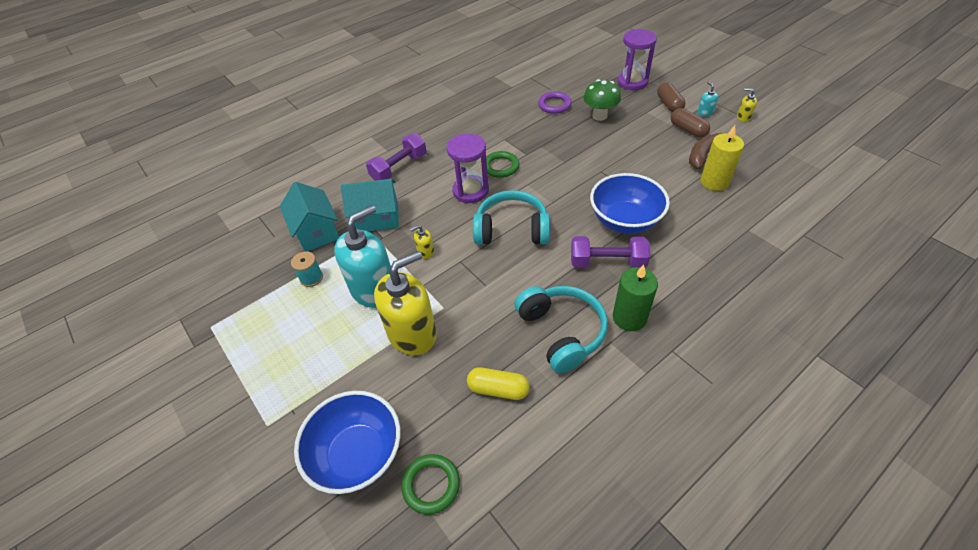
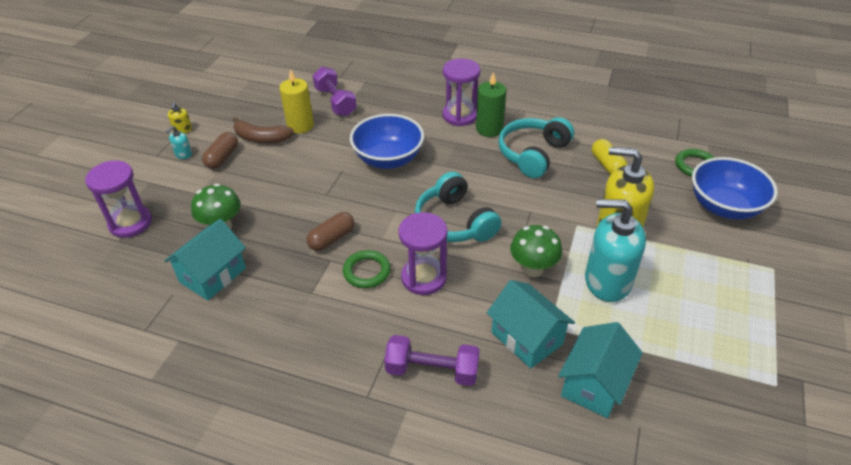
camera: 125 degrees left, 5 degrees down
(311, 278) = (646, 340): turquoise spool -> none
(425, 251) = (533, 269): yellow soap dispenser -> green mushroom
(554, 105) = (212, 275): purple ring -> turquoise house
(607, 262) = (445, 154): purple dumbbell -> purple dumbbell (335, 102)
(669, 104) = (175, 181): brown capsule -> brown capsule (332, 239)
(670, 304) = (460, 115): none -> purple hourglass

